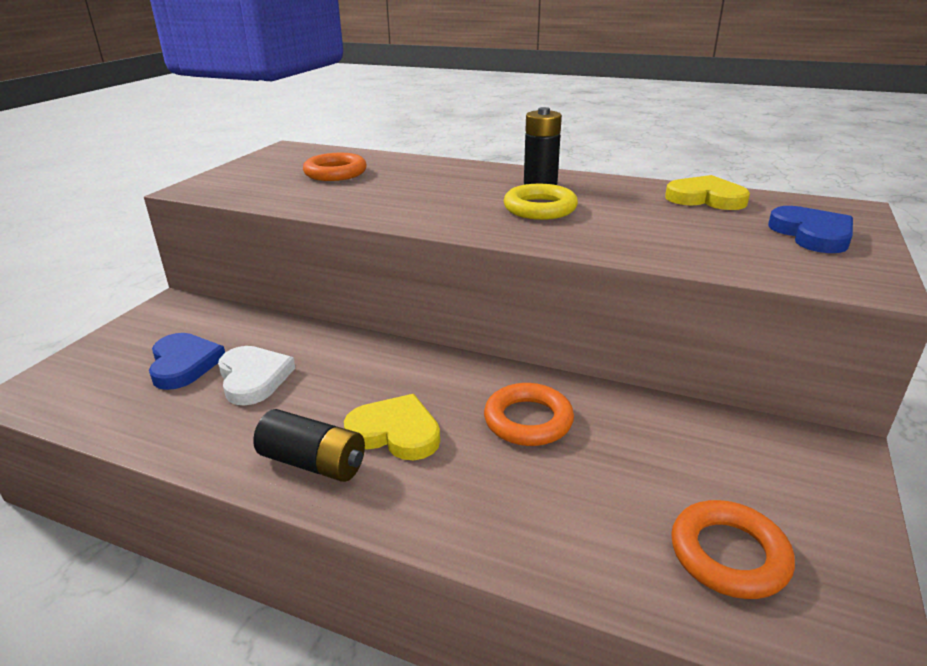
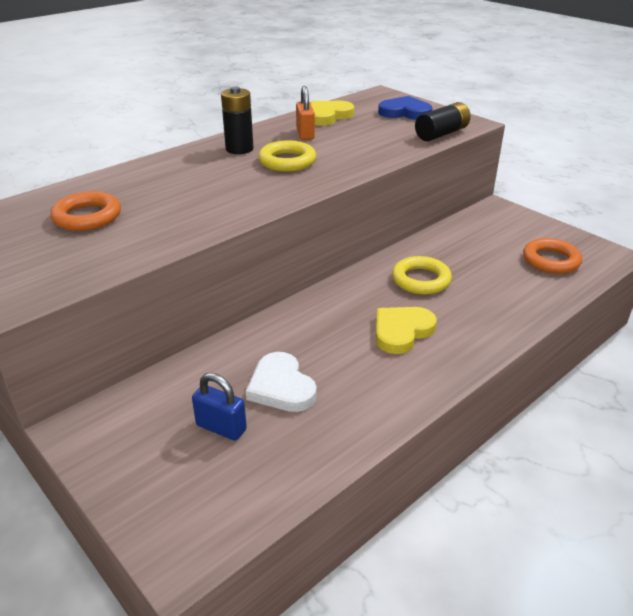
camera: 65 degrees left, 5 degrees up
(184, 364) = (221, 427): blue heart -> blue padlock
(253, 378) = (281, 387): white heart -> white heart turned 120 degrees counterclockwise
(313, 463) = (414, 373): black battery -> black battery (441, 134)
(528, 420) = (421, 280): orange ring -> yellow ring
(628, 200) = (305, 134): none -> orange padlock

